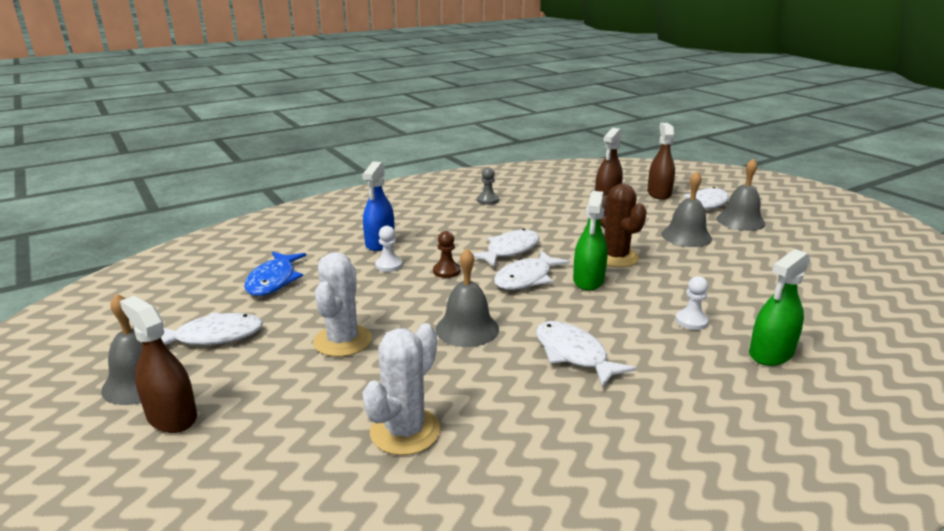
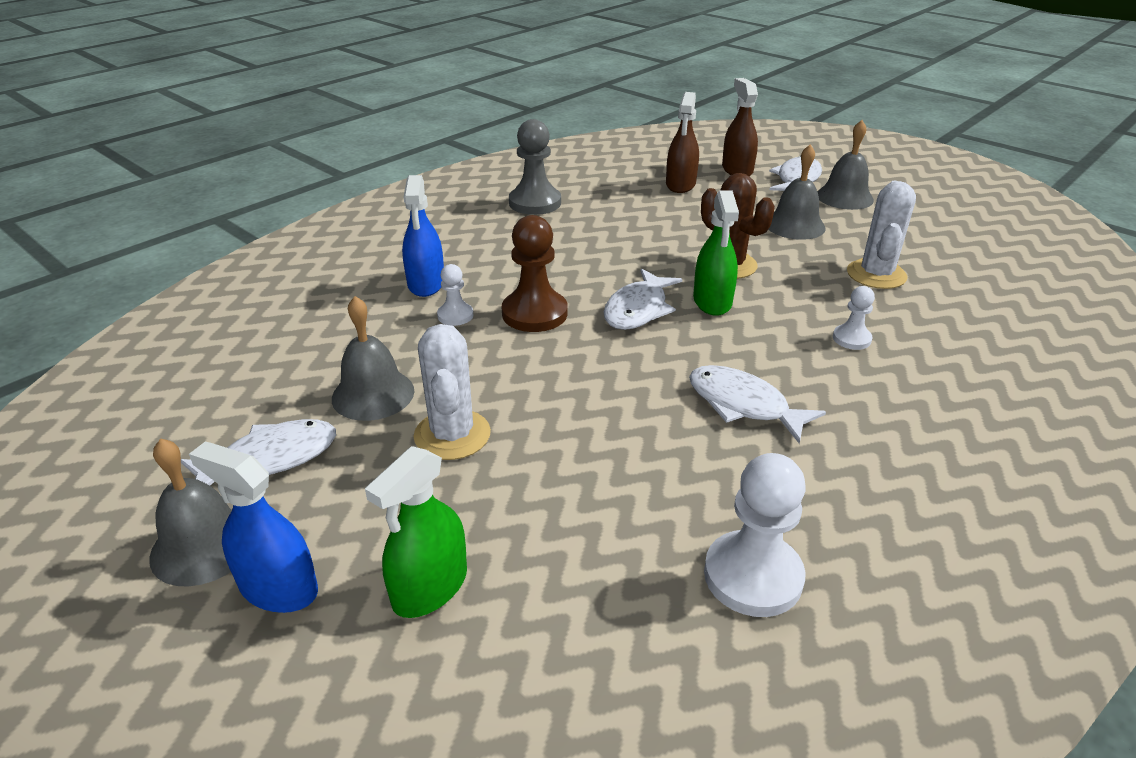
camera: 15 degrees left, 10 degrees up
(172, 416) = (278, 588): brown spray bottle -> blue spray bottle
(274, 281) = (310, 361): blue fish -> none
(405, 431) = (597, 545): white cactus -> white cactus (876, 274)
(446, 271) = (534, 313): brown pawn -> brown pawn, size x1.85
(467, 329) = (601, 391): grey bell -> grey bell (373, 394)
(487, 200) = (535, 203): grey pawn -> grey pawn, size x1.85
(509, 250) = (598, 272): white fish -> none
(514, 475) = (753, 576): none -> white pawn
(771, 353) = (952, 366): green spray bottle -> green spray bottle (430, 587)

